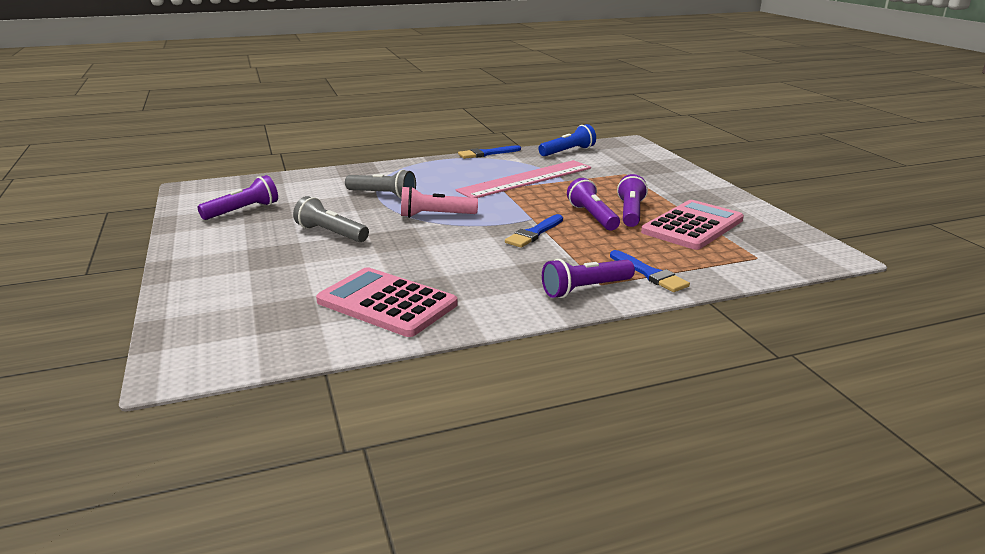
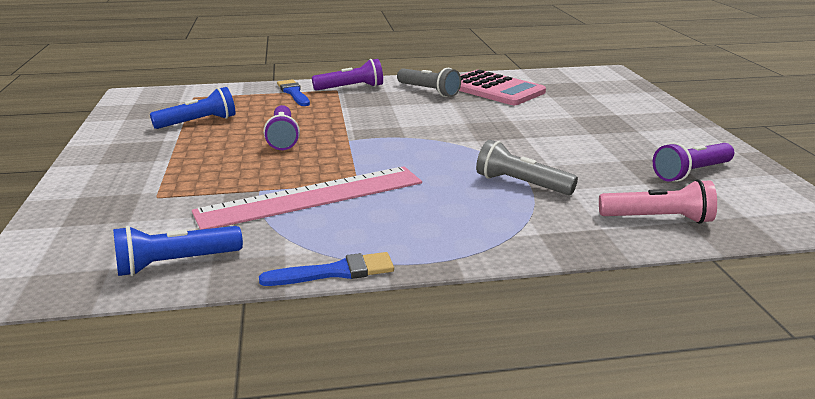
camera: 170 degrees left, 0 degrees up
(331, 233) = (563, 139): grey flashlight -> grey flashlight (429, 91)
(435, 215) = (453, 150): pink flashlight -> pink flashlight (658, 219)
(534, 233) = (358, 126): blue brush -> none
(631, 213) = (237, 139): purple flashlight -> none
(692, 226) = (198, 122): pink calculator -> blue flashlight

